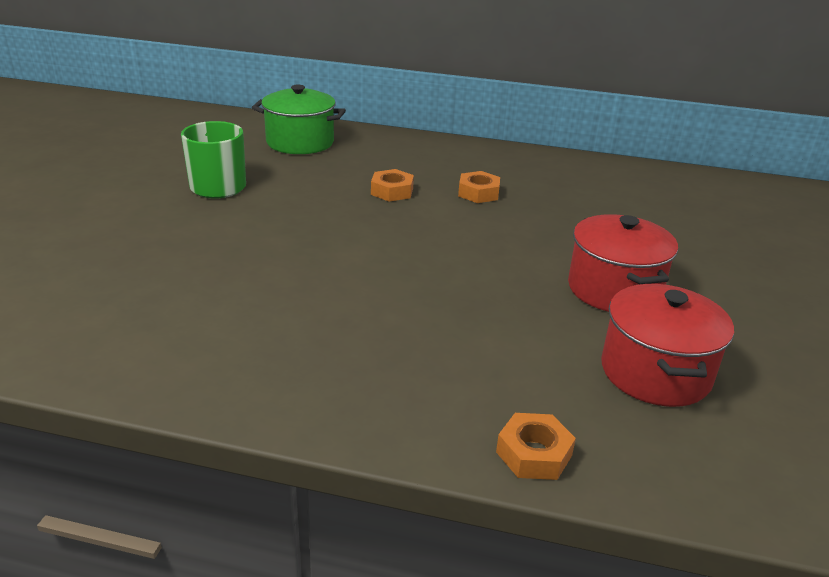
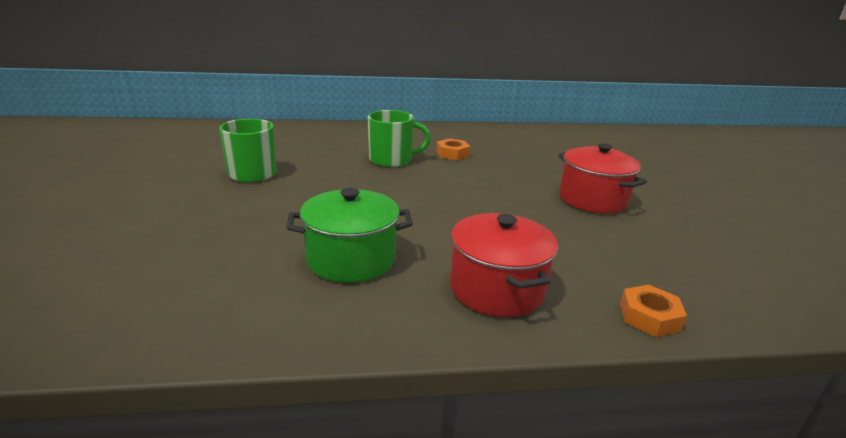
camera: 20 degrees left, 5 degrees down
(300, 142) = (295, 137): green pot -> green pot (351, 259)
(392, 191) = (391, 160): orange nut -> green mug
(655, 372) = (666, 246): red pot -> red pot (496, 289)

